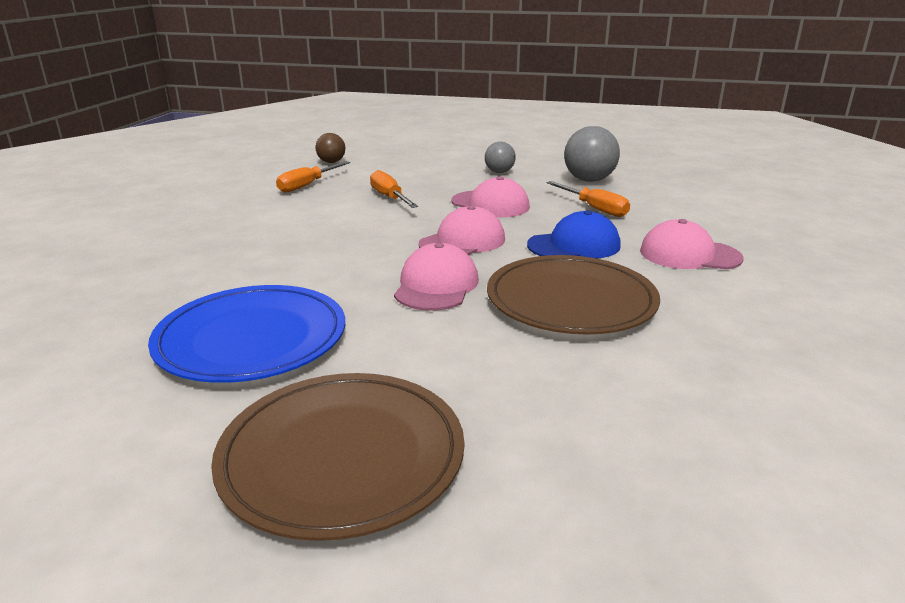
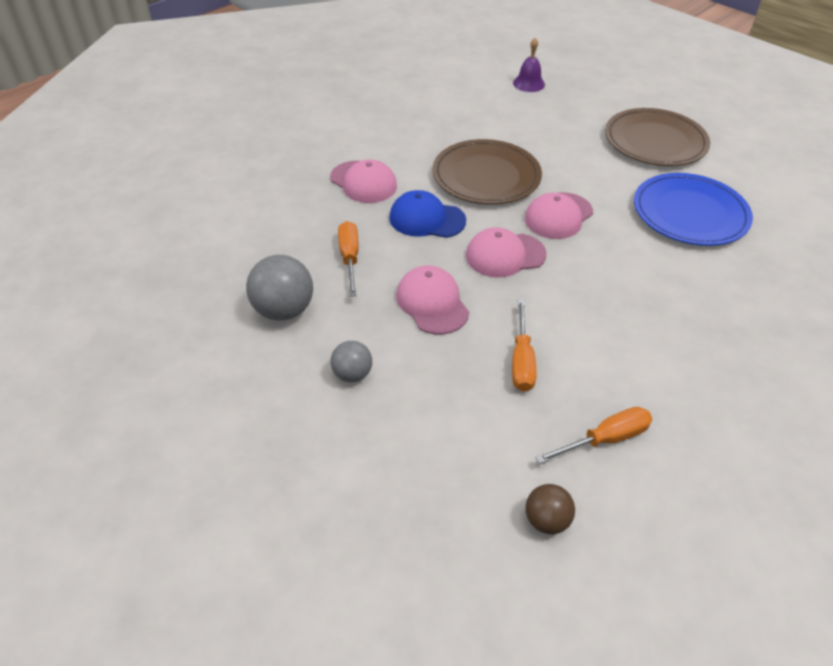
camera: 150 degrees left, 20 degrees up
(750, 524) = (528, 83): none -> purple bell

